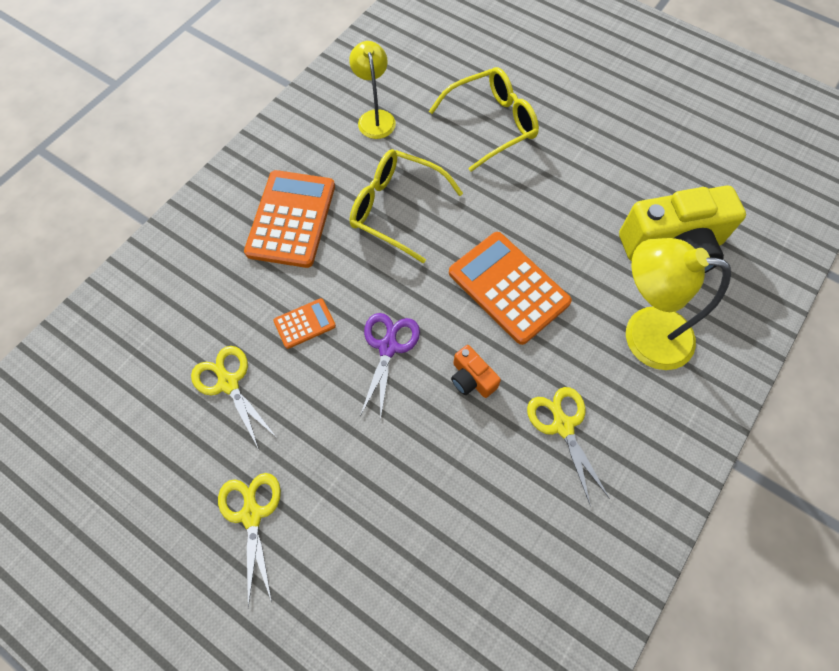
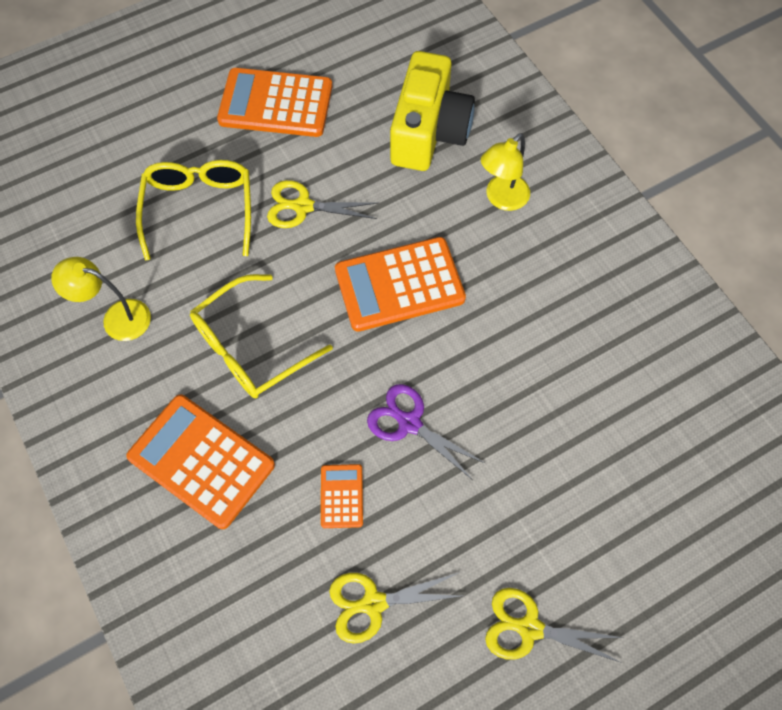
camera: 65 degrees left, 0 degrees up
(471, 378) = (478, 361): orange camera -> none
(563, 426) = (558, 306): yellow scissors -> yellow scissors (303, 206)
(619, 128) = (276, 103): none -> orange calculator
(643, 334) = (501, 199): yellow lamp -> yellow lamp, size x0.64

